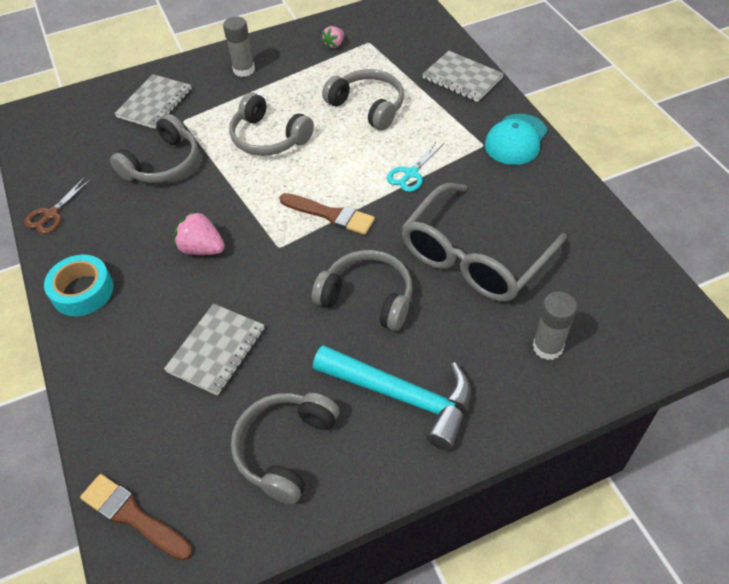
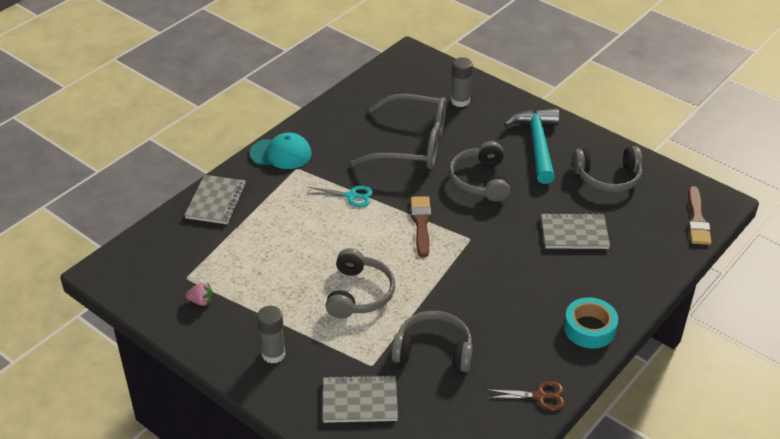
camera: 120 degrees left, 10 degrees down
(202, 249) = (502, 279): pink strawberry -> none
(368, 106) = (284, 246): grey headphones -> none

